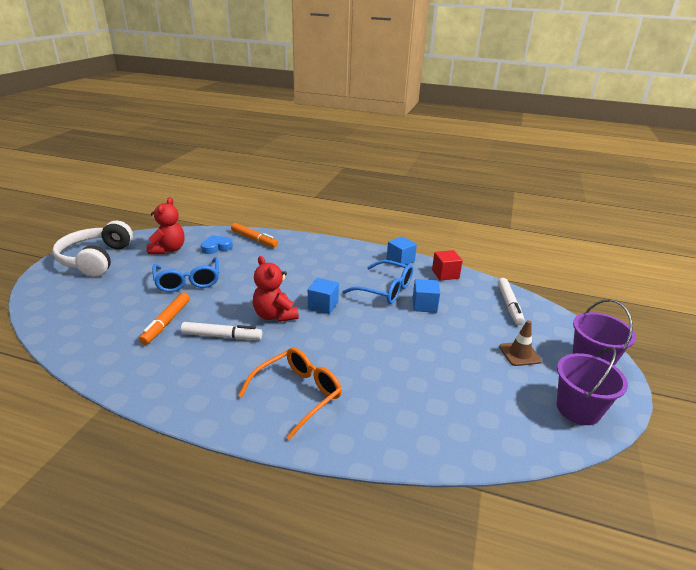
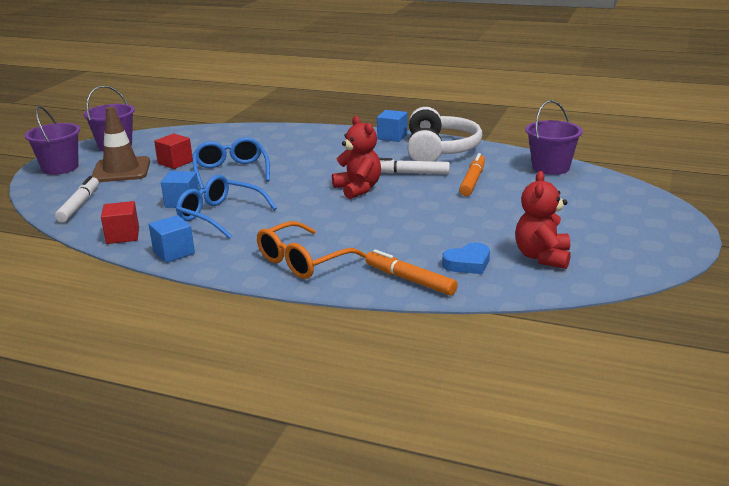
camera: 175 degrees left, 5 degrees down
(75, 339) = (550, 167): none -> purple bucket
(96, 259) = (636, 239): white headphones -> white headphones (439, 150)
(188, 281) = (478, 216): blue glasses -> blue glasses (231, 172)
(298, 394) = (332, 146): orange glasses -> orange glasses (302, 261)
(323, 305) = (303, 198): blue cube -> blue cube (392, 137)
(472, 366) = (175, 162): none -> red cube
(519, 354) = (121, 170): brown traffic cone -> brown traffic cone, size x1.70

